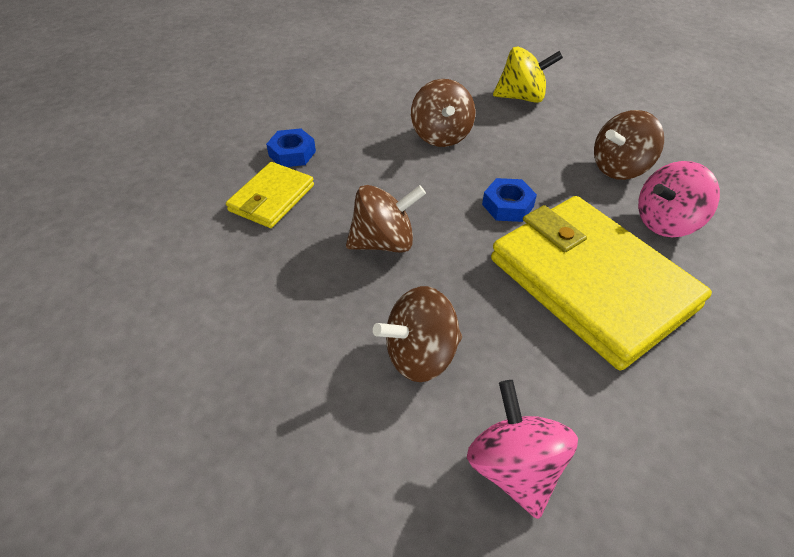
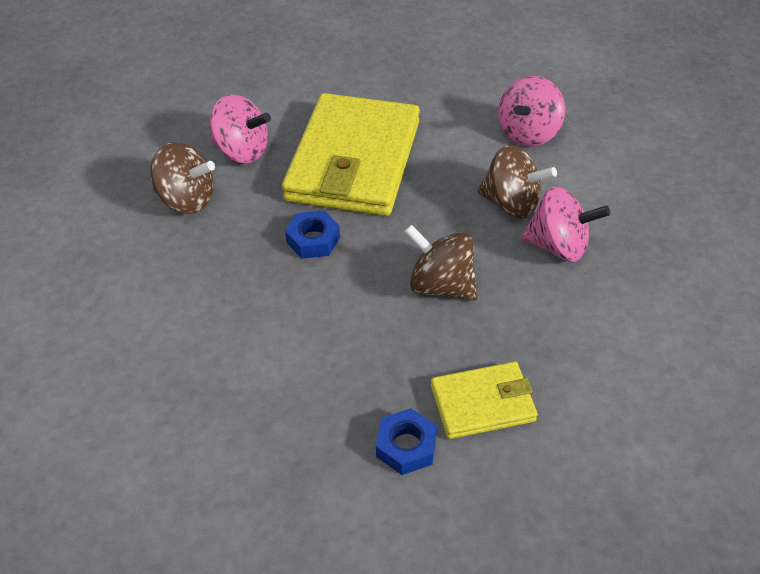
camera: 130 degrees left, 0 degrees up
(334, 345) = (558, 246): none -> pink spinning top
(441, 136) = (249, 344): brown spinning top -> none
(521, 97) = (107, 322): yellow spinning top -> none

